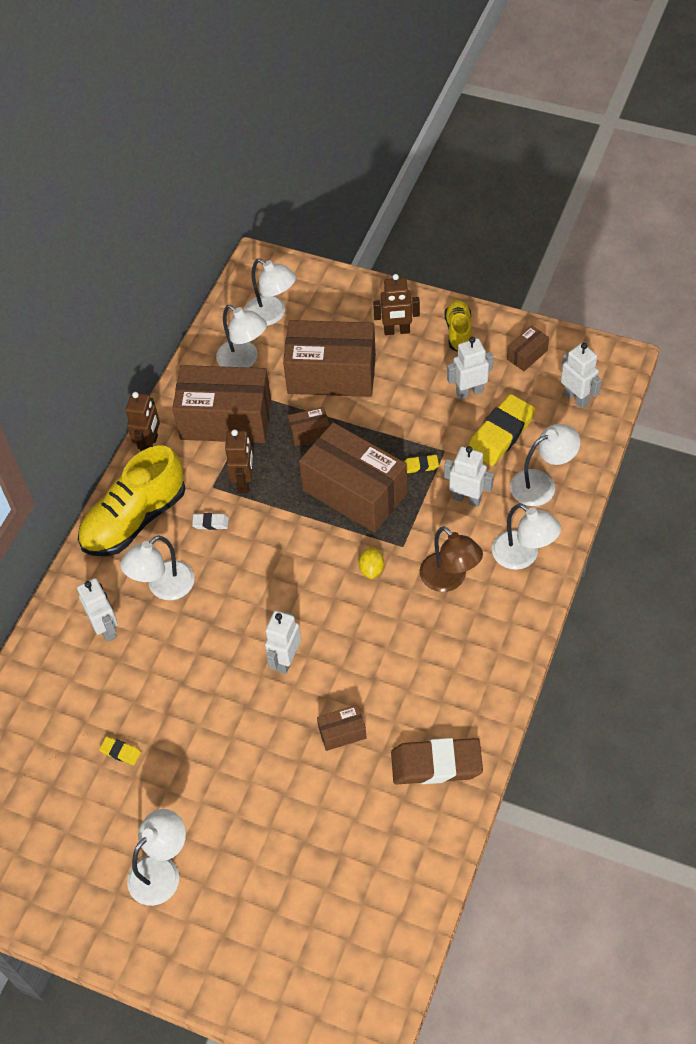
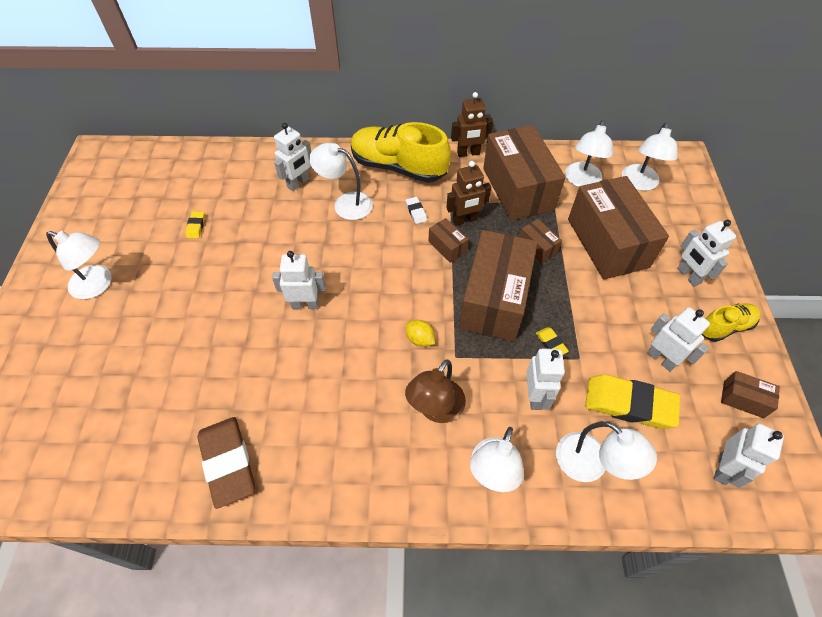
camera: 65 degrees right, 0 degrees up
(342, 733) = (244, 370): brown box -> brown box (447, 247)
(371, 569) = (420, 339): yellow lemon -> yellow lemon turned 60 degrees clockwise
(397, 331) = (688, 276): brown robot -> white robot

